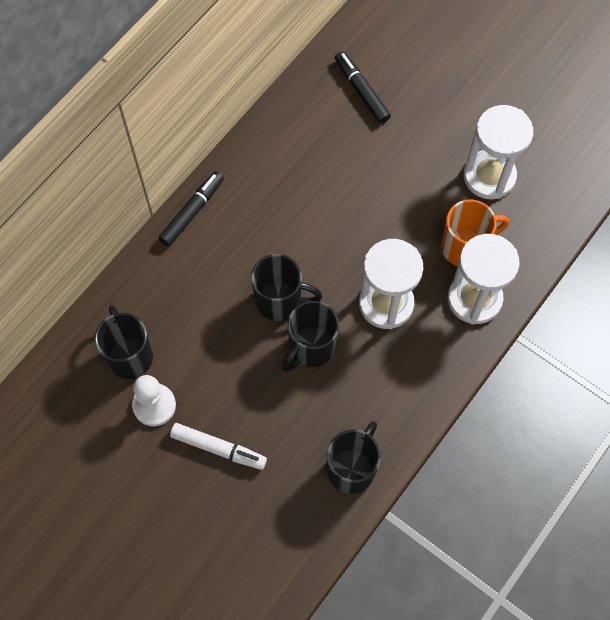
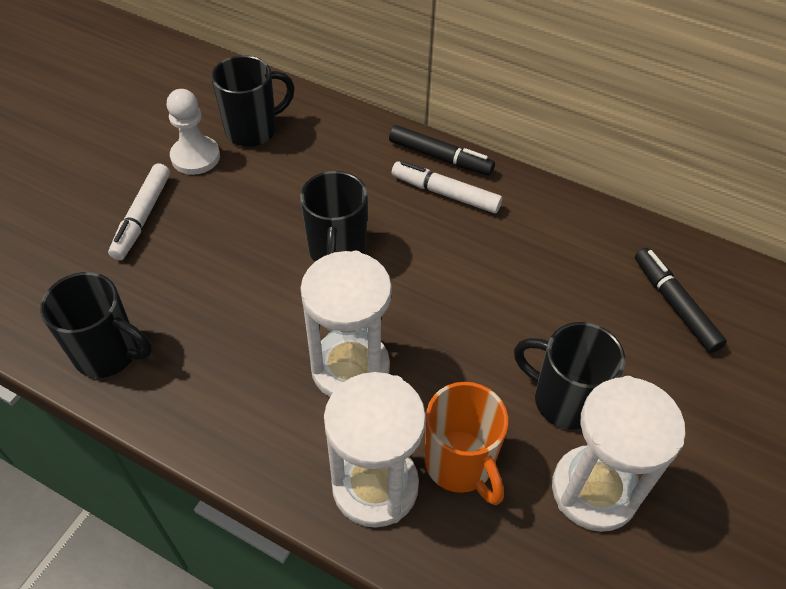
camera: 80 degrees right, 15 degrees down
(233, 215) = (445, 193): none -> white marker
(311, 348) = (276, 290): black mug -> black mug (563, 400)
(361, 91) = (675, 305): black marker -> black marker turned 75 degrees counterclockwise

